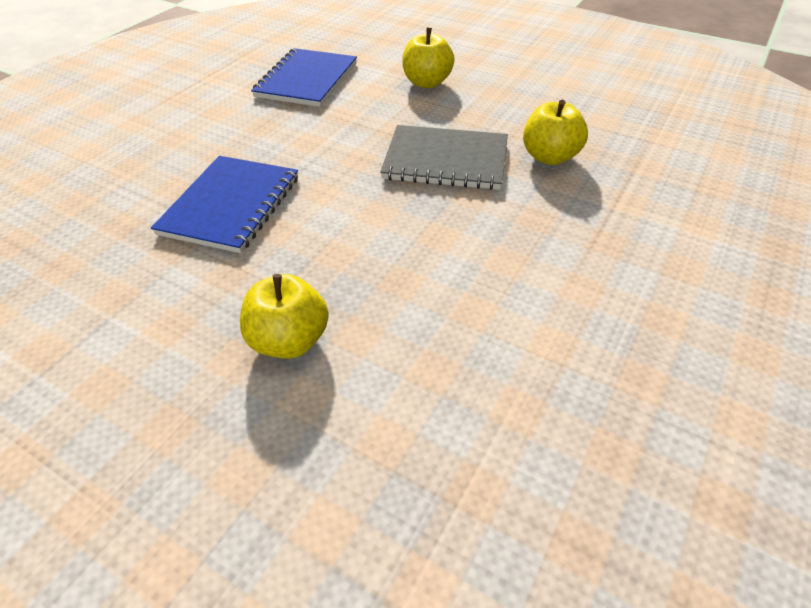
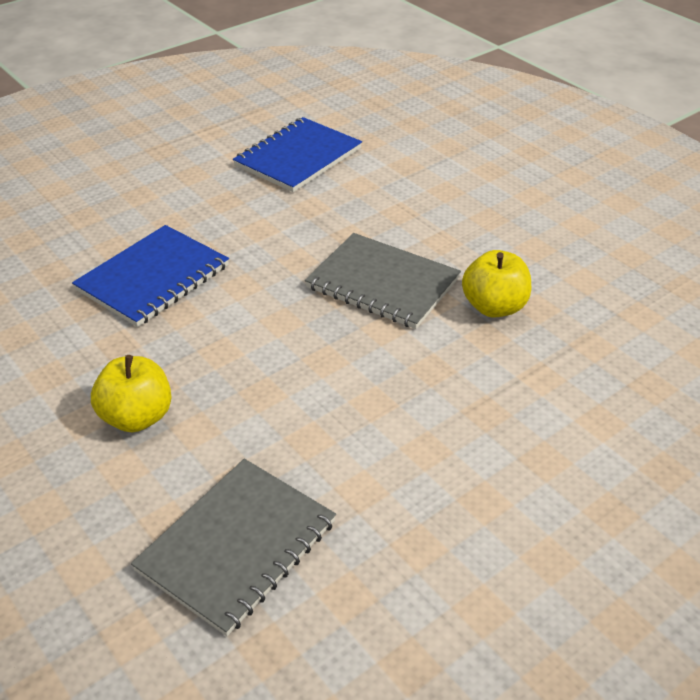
camera: 20 degrees right, 5 degrees down
(427, 82) = (422, 188): yellow apple -> none
(474, 441) = (237, 546): none -> grey notebook

